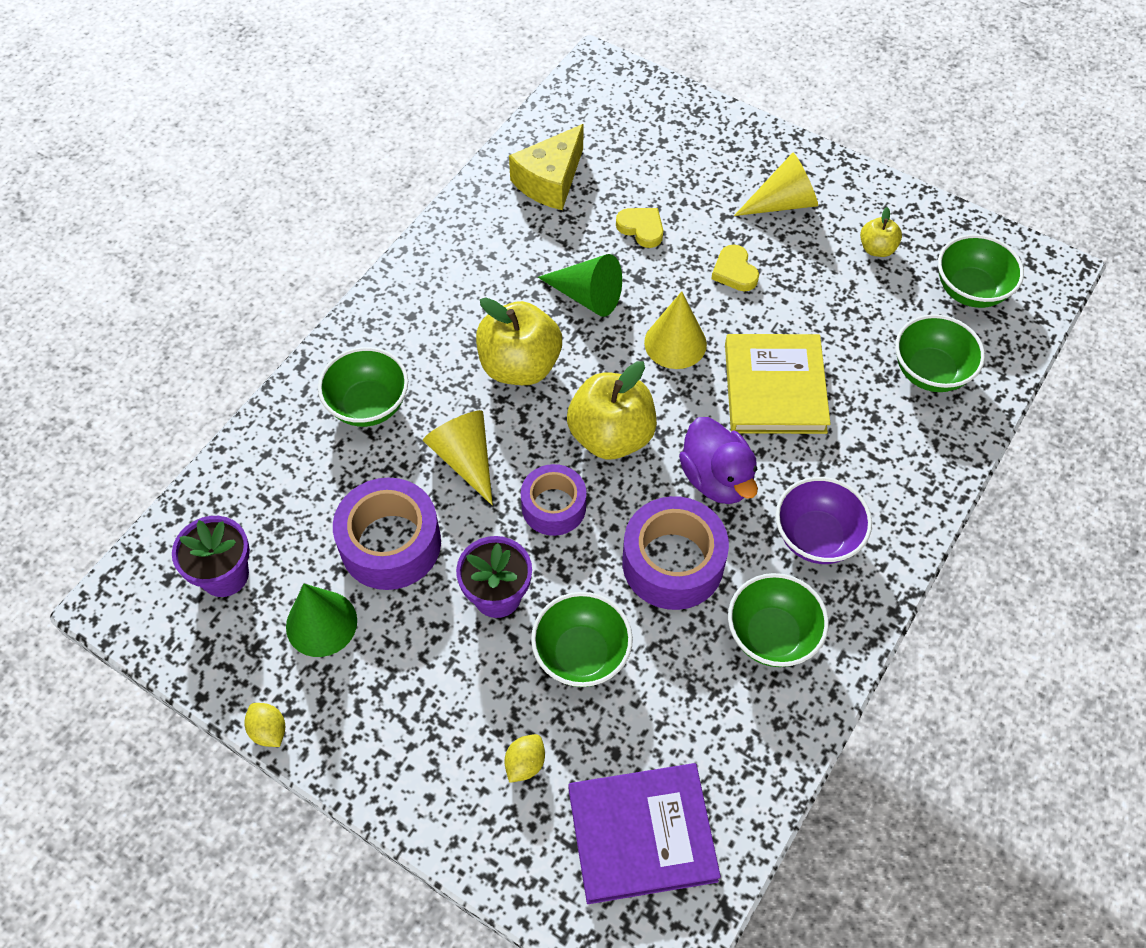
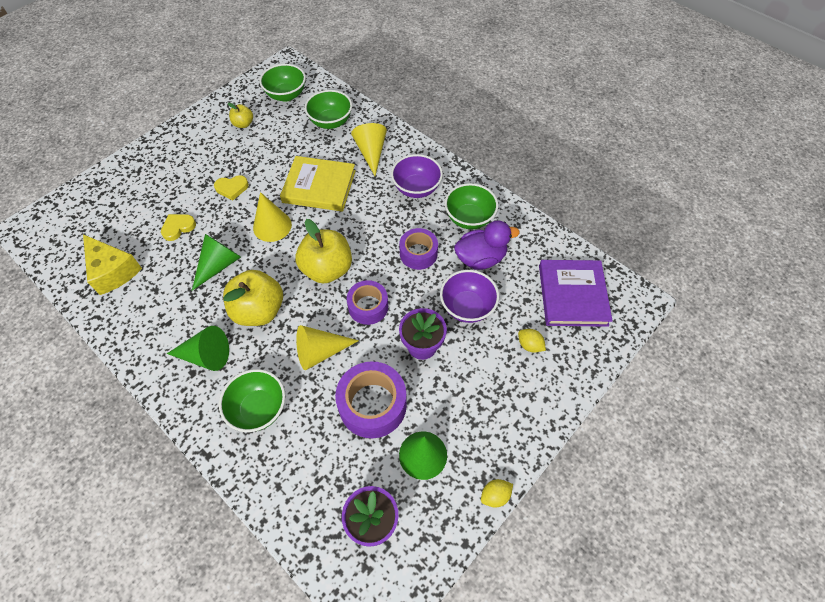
camera: 80 degrees left, 0 degrees up
(438, 324) = (206, 355): none -> green cone
(581, 654) = (467, 307): green bowl -> purple bowl
(673, 563) = (418, 253): purple tape -> purple tape, size x0.65
(717, 478) = (370, 223): purple duck -> purple duck (480, 258)
(783, 203) = (192, 156): yellow cone -> yellow cone (371, 152)

